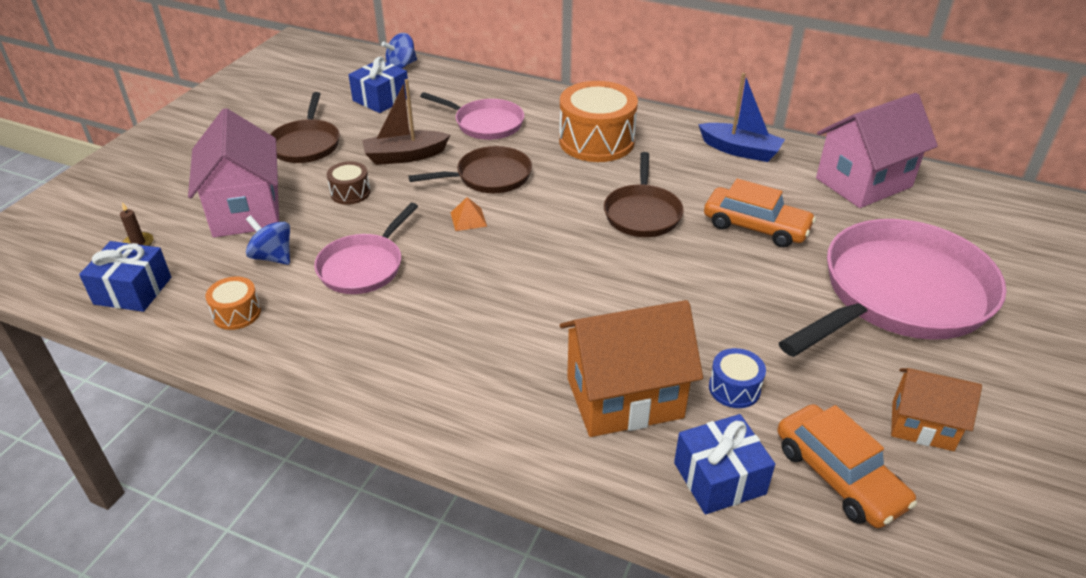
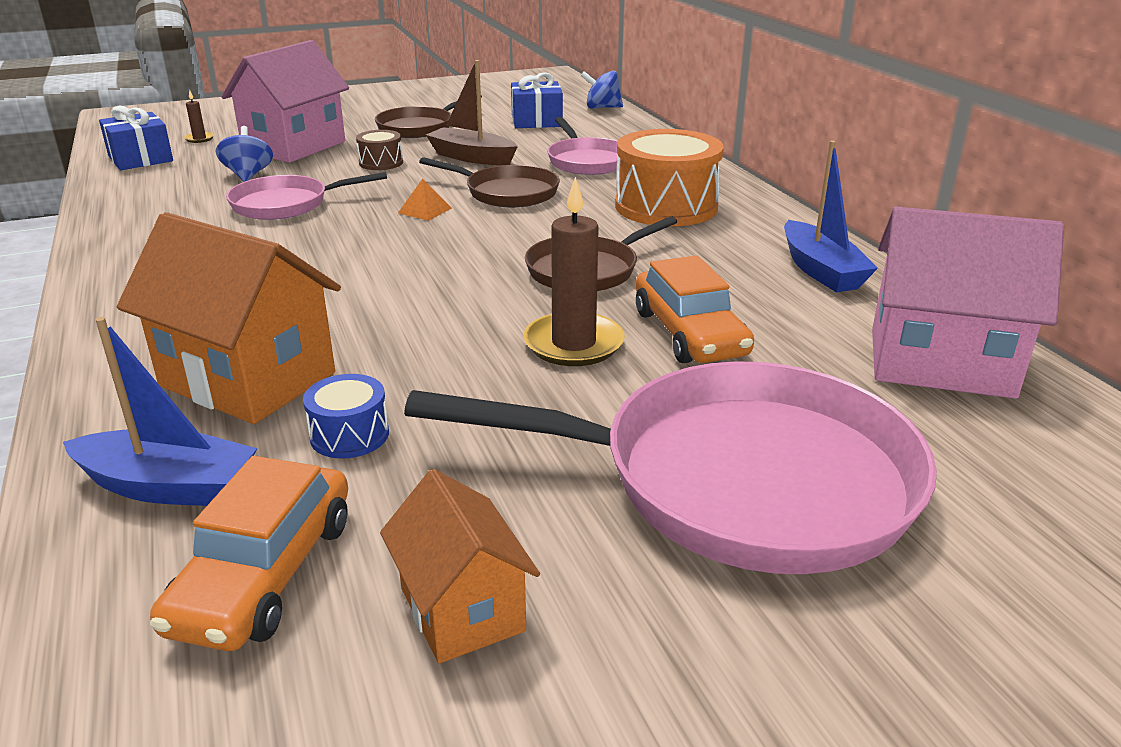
camera: 45 degrees right, 10 degrees down
(237, 313) = (157, 193): orange drum -> none
(719, 478) = (168, 486): blue gift -> blue boat
(723, 266) = (573, 344): none -> brown candle

